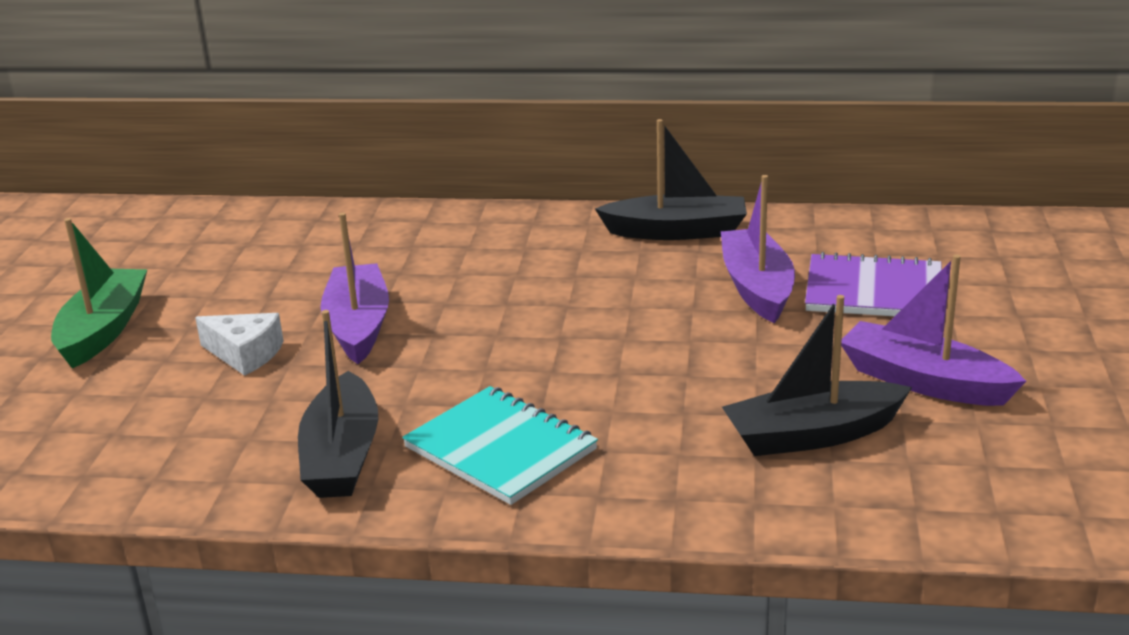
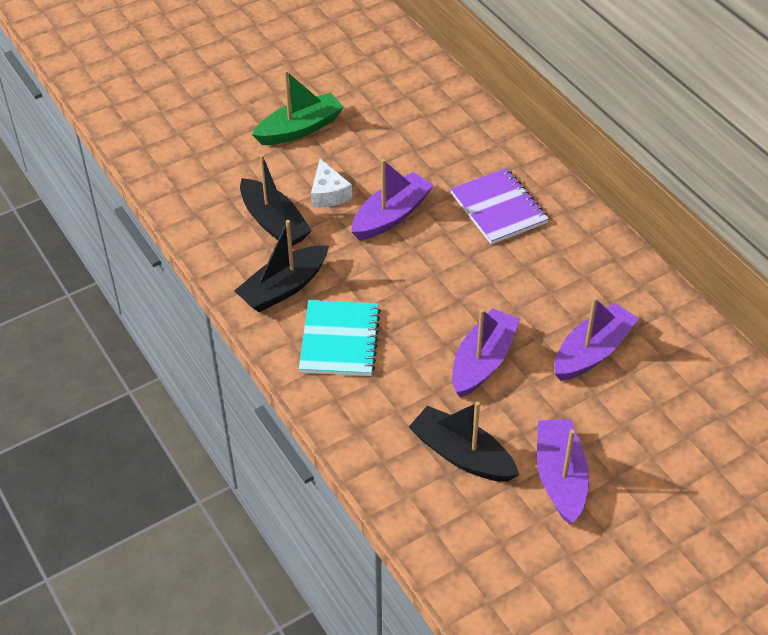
camera: 50 degrees right, 20 degrees up
(676, 231) = (622, 279): black boat -> black boat (274, 223)
(680, 360) = (482, 361): none -> purple boat
(873, 291) = (642, 407): purple notebook -> purple notebook (498, 208)

